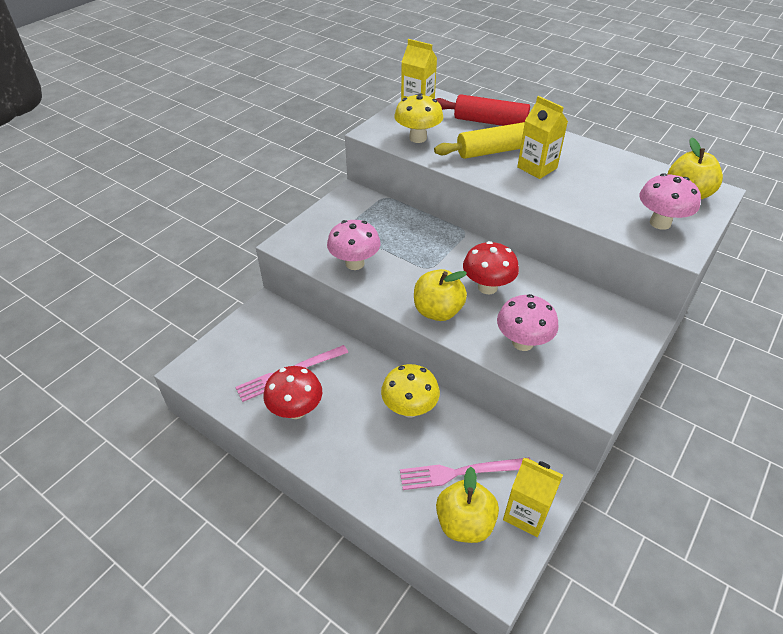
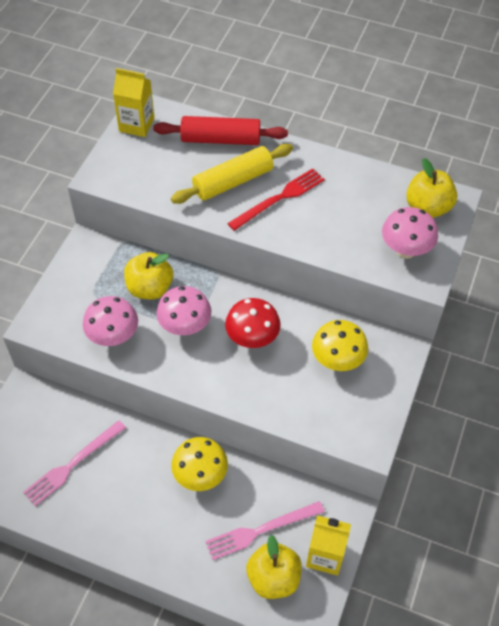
camera: 15 degrees left, 10 degrees up
(296, 410) = (91, 503): red mushroom -> none
(418, 138) = (148, 178): yellow mushroom -> yellow mushroom (337, 361)
(438, 311) = (209, 378): yellow apple -> yellow apple (150, 288)
(522, 342) = (296, 396): pink mushroom -> pink mushroom (185, 327)
(537, 168) = (279, 198): yellow carton -> red fork

